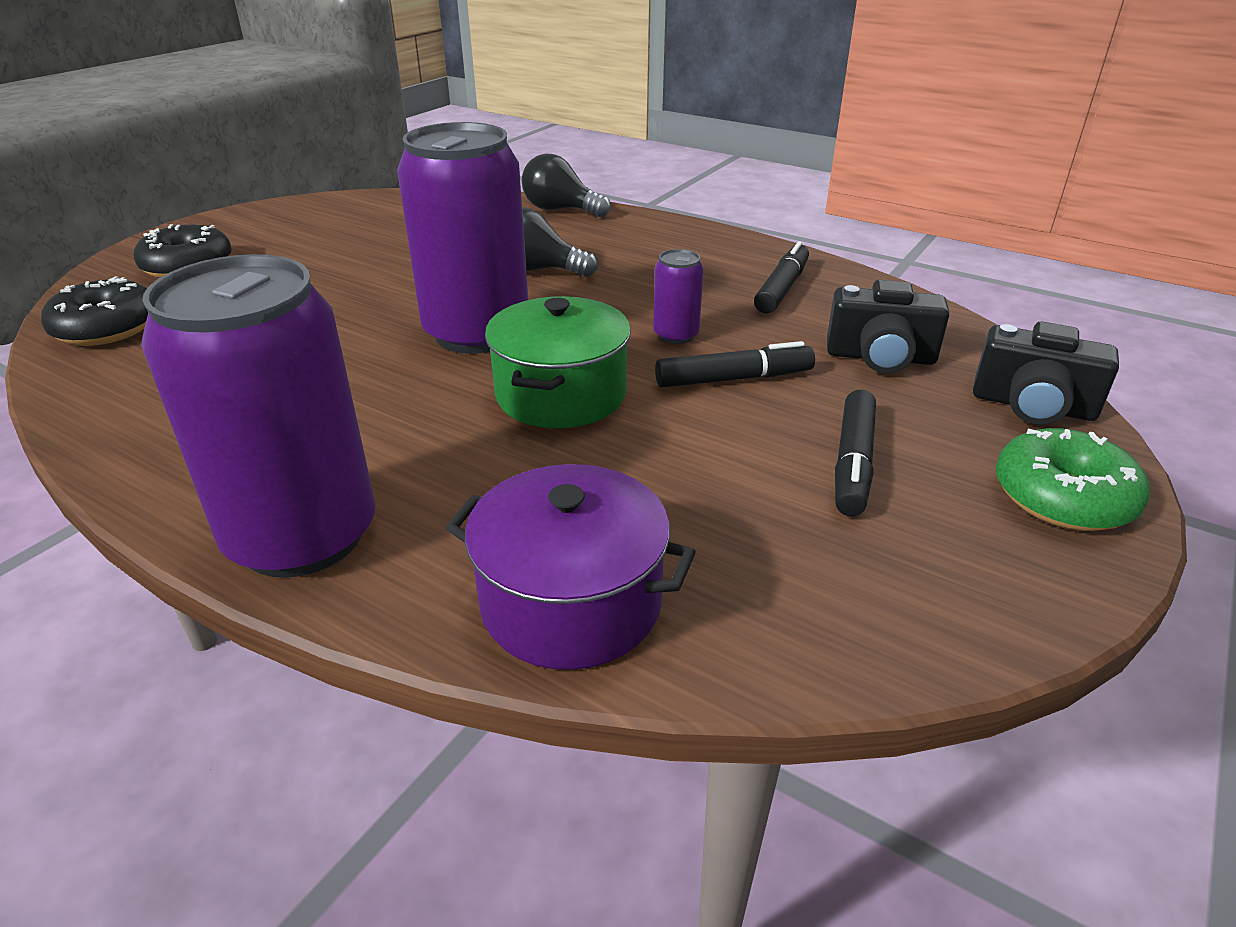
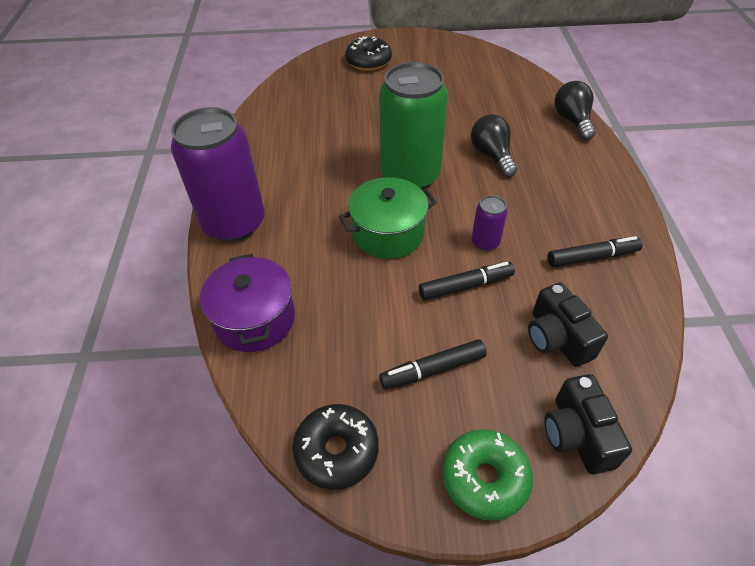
camera: 55 degrees right, 15 degrees up
(107, 328) = (305, 81): black donut -> black donut (336, 451)
(477, 333) = (410, 175): purple can -> green can
(733, 379) = (465, 286): black marker -> black marker turned 60 degrees counterclockwise

